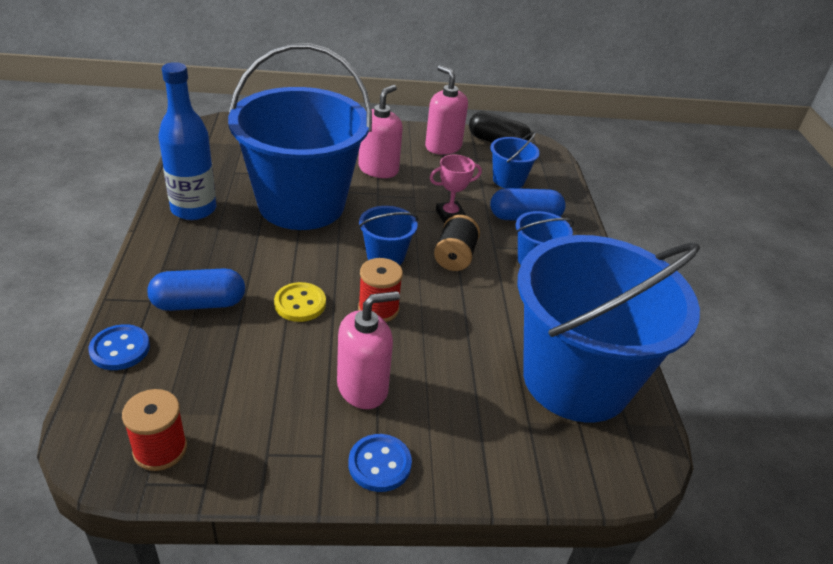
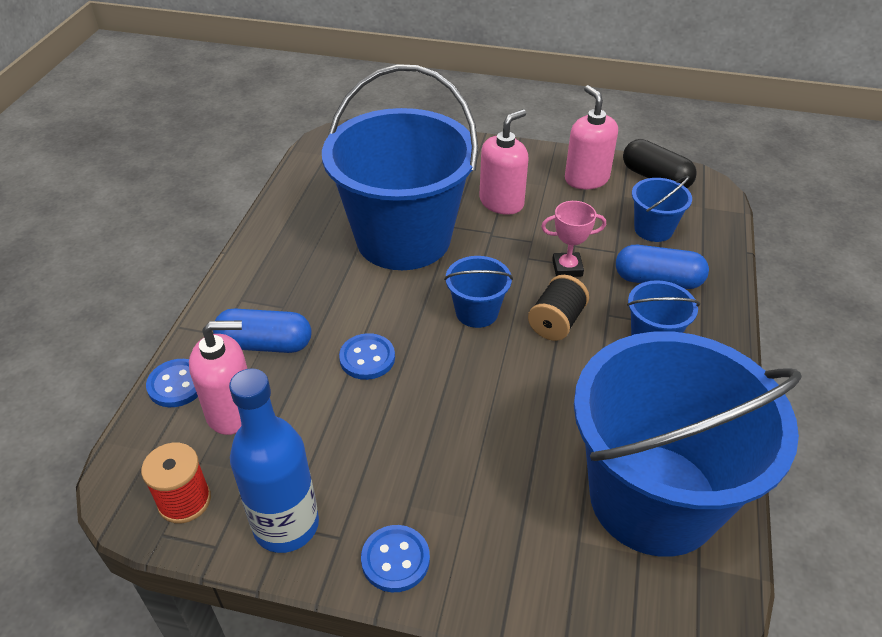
camera: 20 degrees right, 5 degrees up
(193, 209) = (290, 234): blue bottle -> blue bottle (286, 525)
(300, 304) = (367, 358): yellow button -> blue button
(363, 387) = (404, 467): pink soap dispenser -> pink soap dispenser (232, 411)
(378, 309) = (449, 376): red spool -> none

